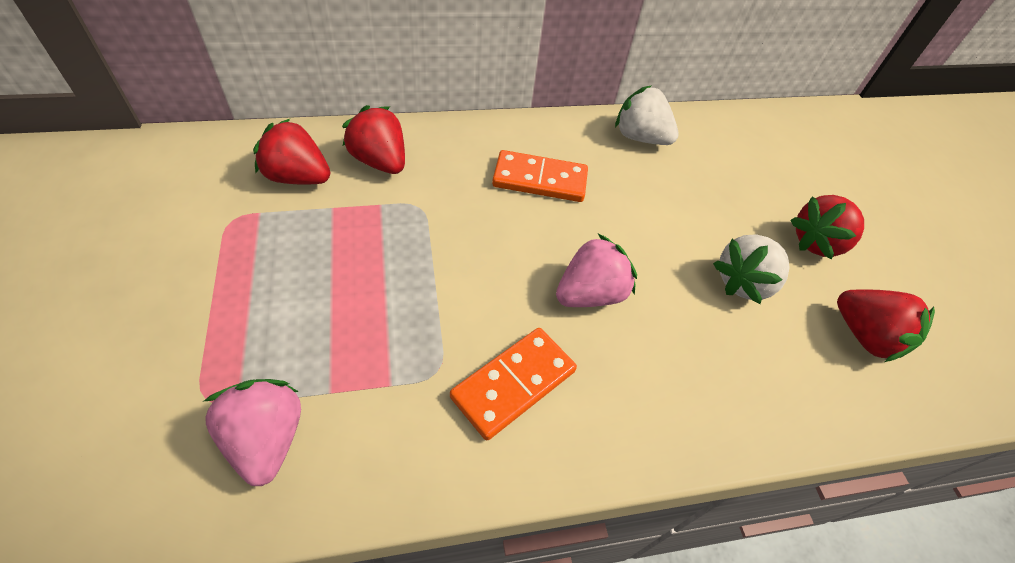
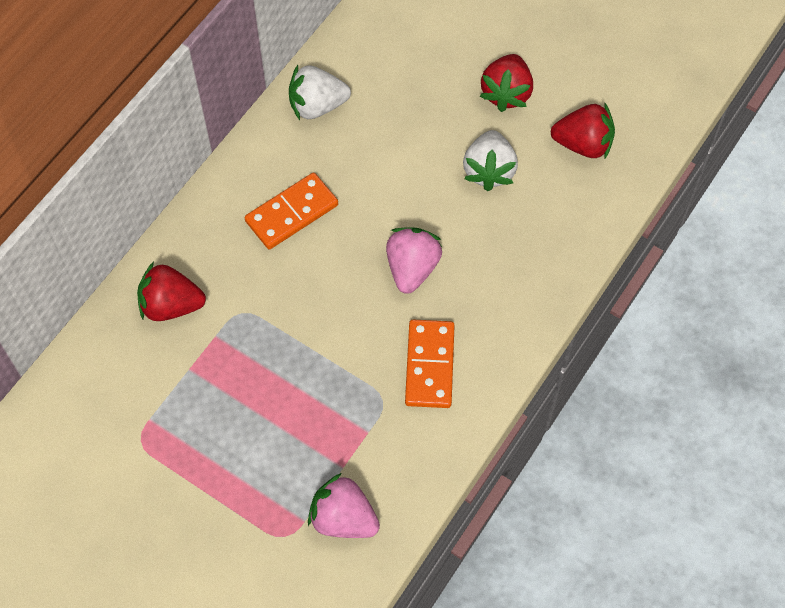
camera: 40 degrees left, 10 degrees up
(298, 177) = (136, 372): red strawberry -> none

